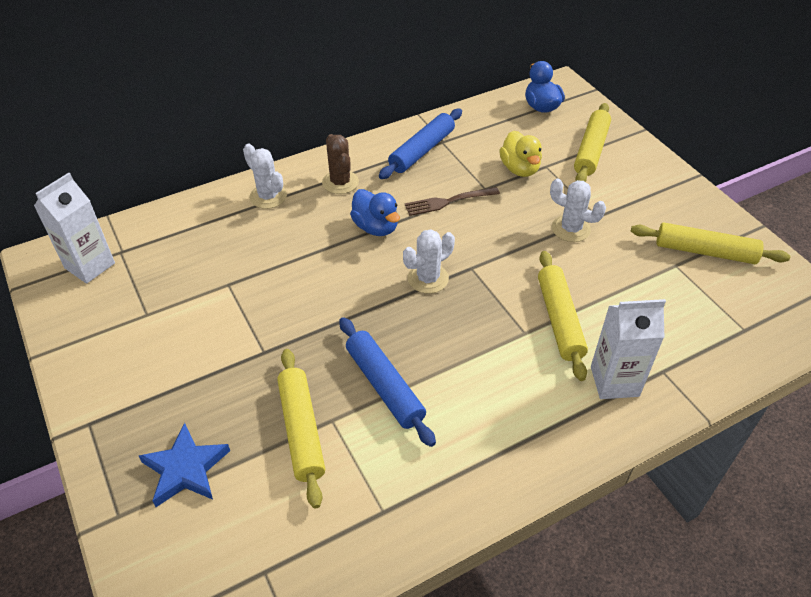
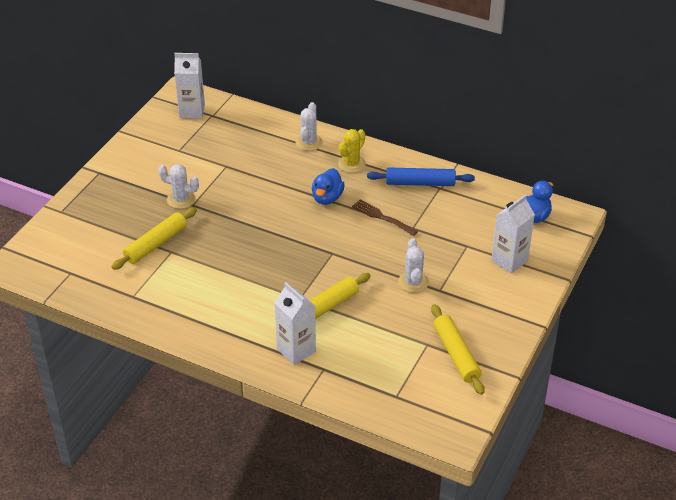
camera: 55 degrees right, 5 degrees down
(185, 469) = (101, 218): blue star -> none
(340, 182) = (351, 164): brown cactus -> yellow cactus
(385, 386) = (210, 260): blue rolling pin -> none
(428, 278) = (305, 239): white cactus -> white cactus (181, 199)
(519, 169) = (450, 235): yellow duck -> none
(591, 150) = (509, 260): yellow rolling pin -> white carton

